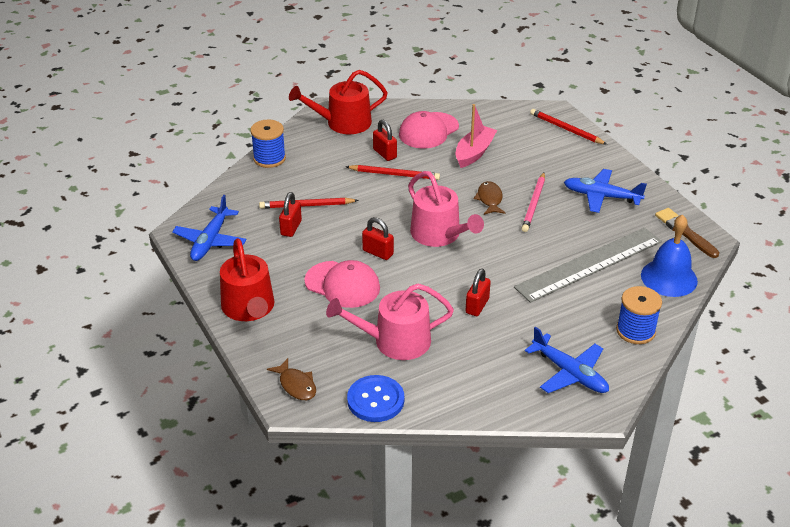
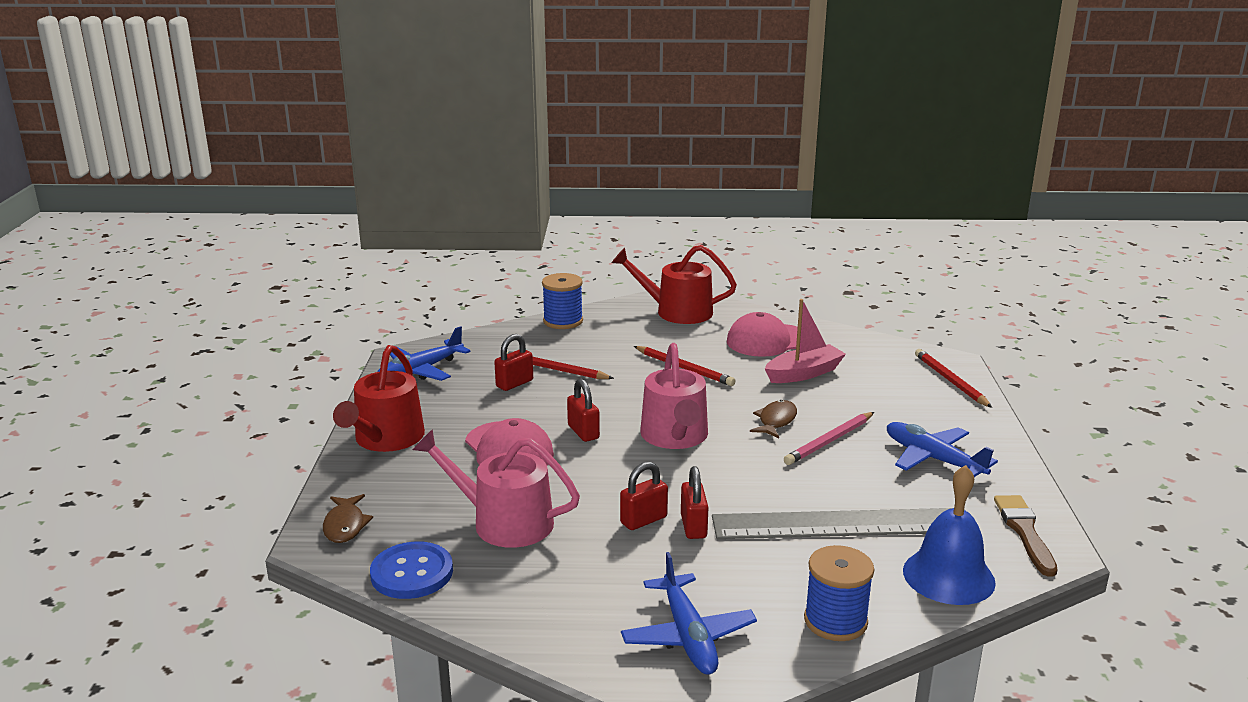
camera: 30 degrees right, 15 degrees down
(385, 153) = (694, 348): red padlock -> red padlock (693, 526)

